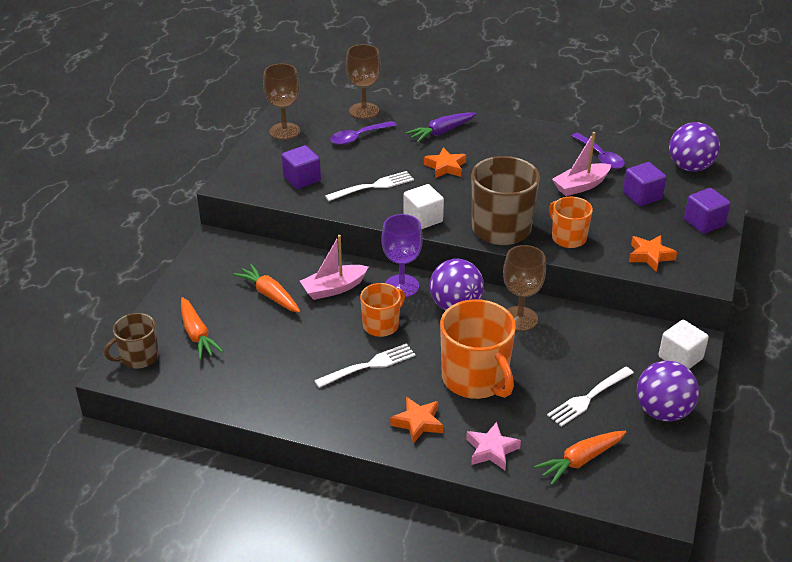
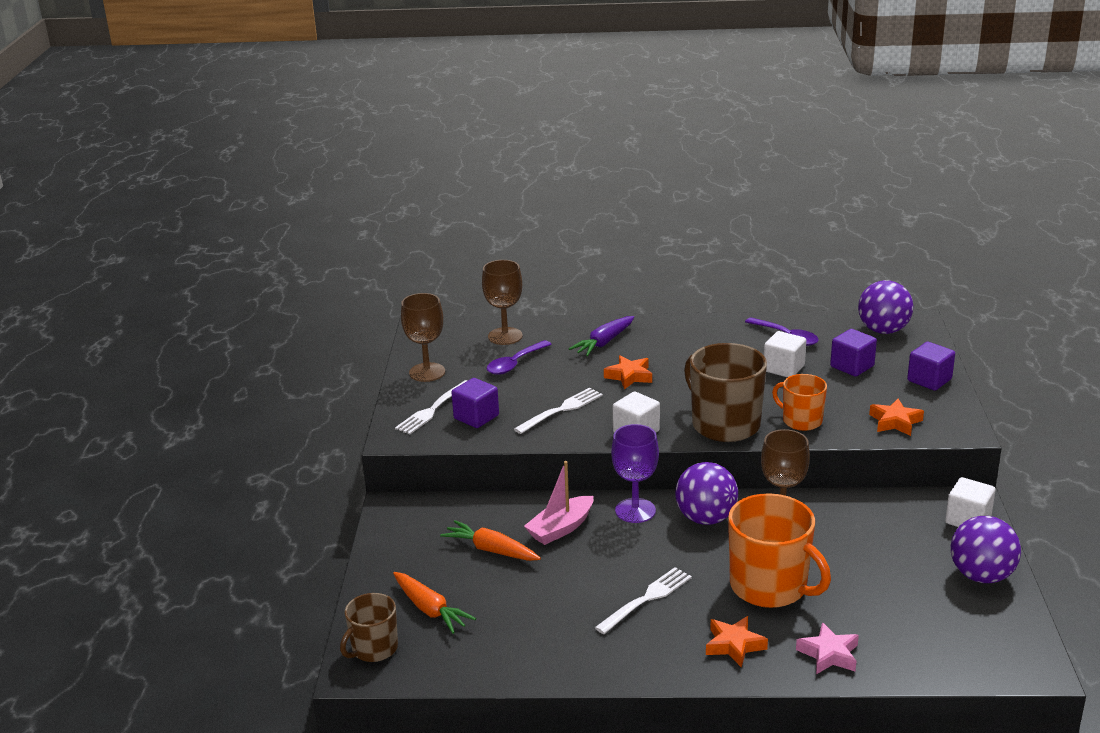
camera: 15 degrees left, 10 degrees down
(381, 325) = (636, 554): orange mug -> none
(580, 186) = (783, 368): pink boat -> white cube
(580, 460) = (927, 643): orange carrot -> none
(588, 397) = (899, 579): white fork -> white fork (433, 409)

